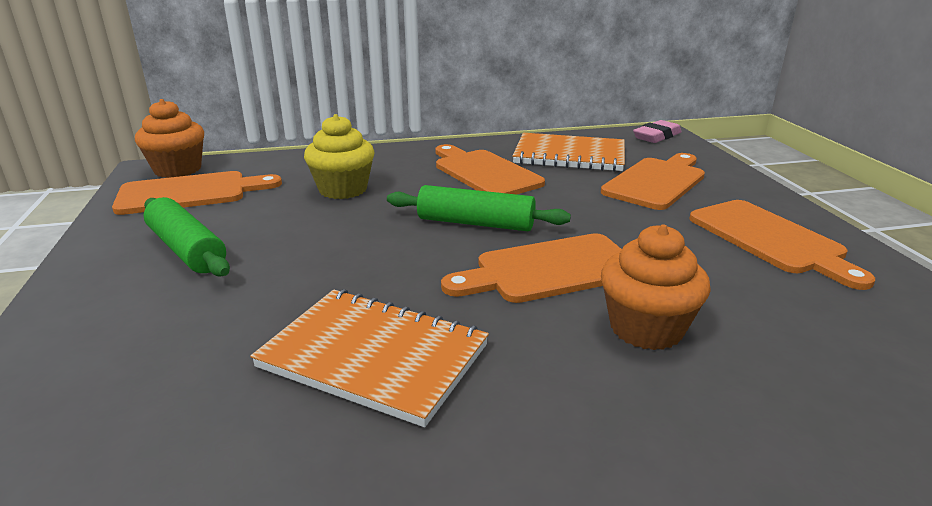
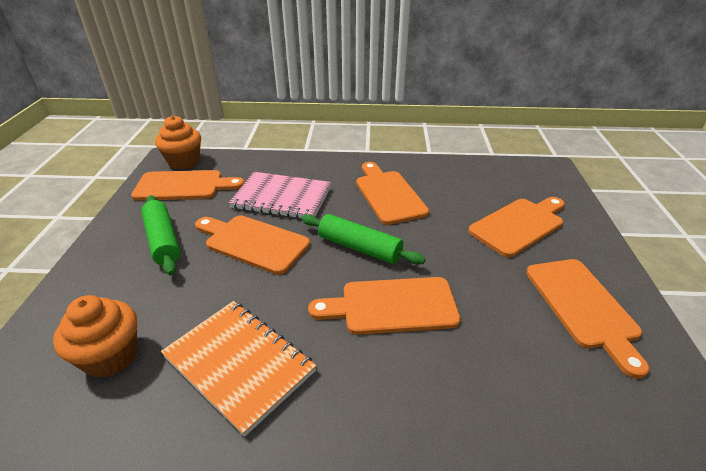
camera: 15 degrees right, 10 degrees up
(326, 235) = (253, 242): none -> orange cutting board
(343, 189) = (282, 198): yellow cupcake -> pink notebook
(569, 155) = (462, 185): orange notebook -> none
(646, 328) = (436, 380): orange cupcake -> orange cupcake (110, 356)
(656, 136) = (544, 172): pink eraser -> none

